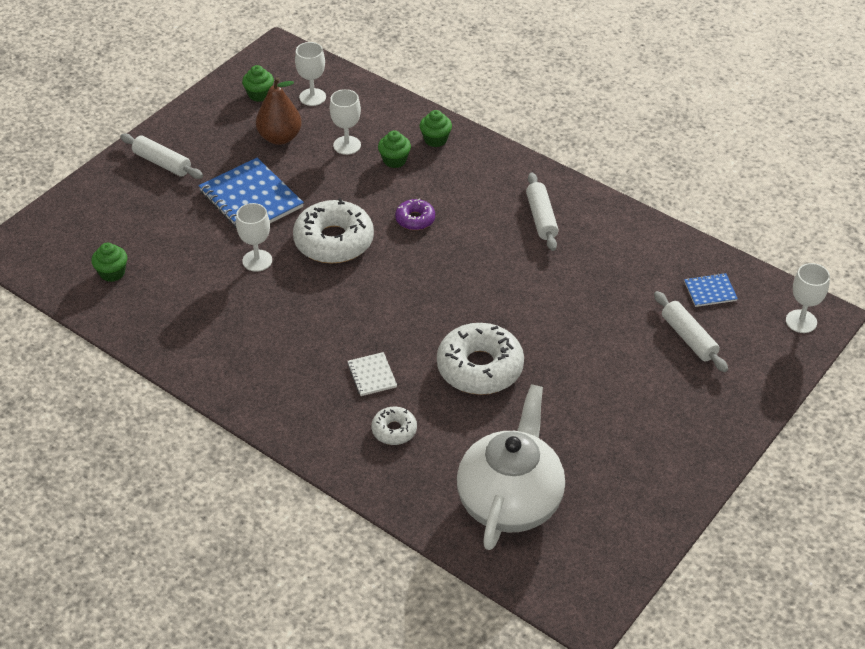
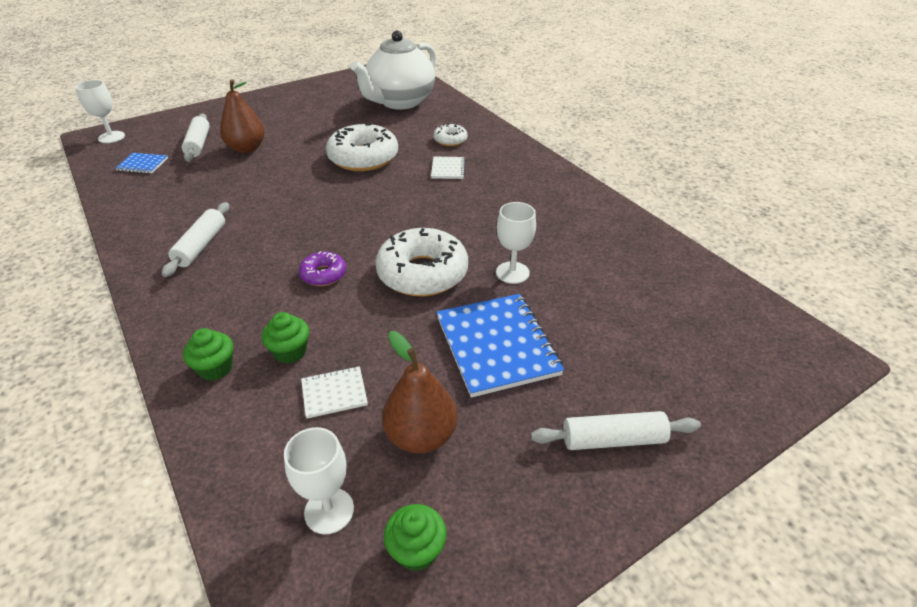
camera: 160 degrees left, 5 degrees down
(112, 273) = (678, 297): green cupcake -> none
(162, 163) = (613, 439): white rolling pin -> white rolling pin turned 60 degrees counterclockwise
(347, 145) = (334, 393): white goblet -> white notebook
(626, 346) = (246, 148): none -> brown pear

